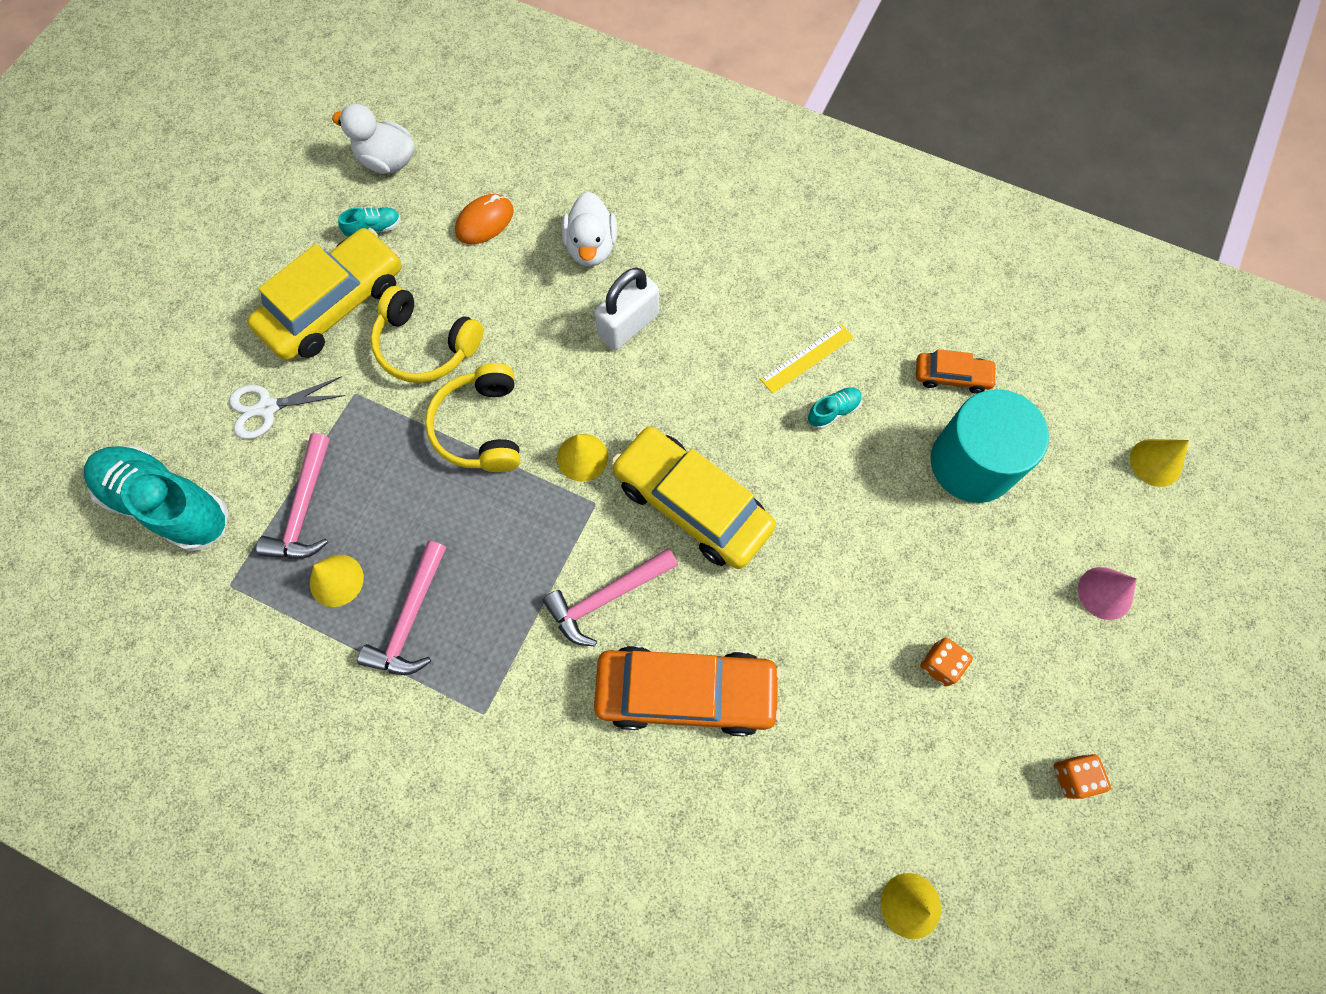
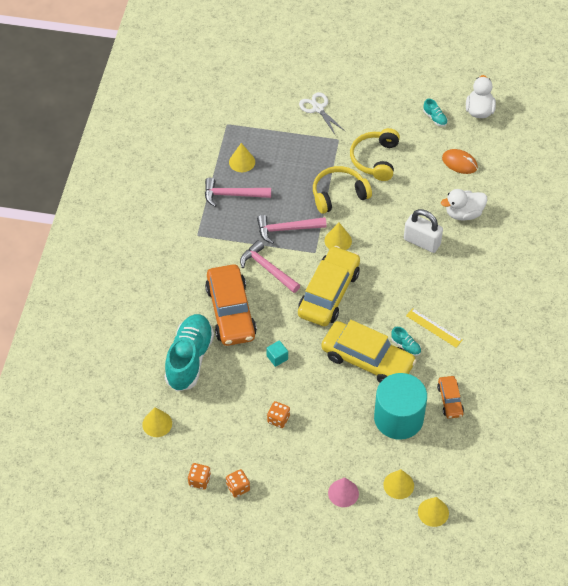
camera: 75 degrees right, 15 degrees down
(169, 504) = (257, 89): turquoise shoe -> turquoise shoe (189, 359)
(304, 509) = (272, 139): pink hammer -> pink hammer (287, 229)
(334, 305) = (383, 116): yellow car -> yellow car (367, 360)
(808, 632) = (277, 357): none -> turquoise cube
(1049, 848) = (199, 480): none -> orange dice
(1099, 500) = (398, 485): none -> yellow cone

